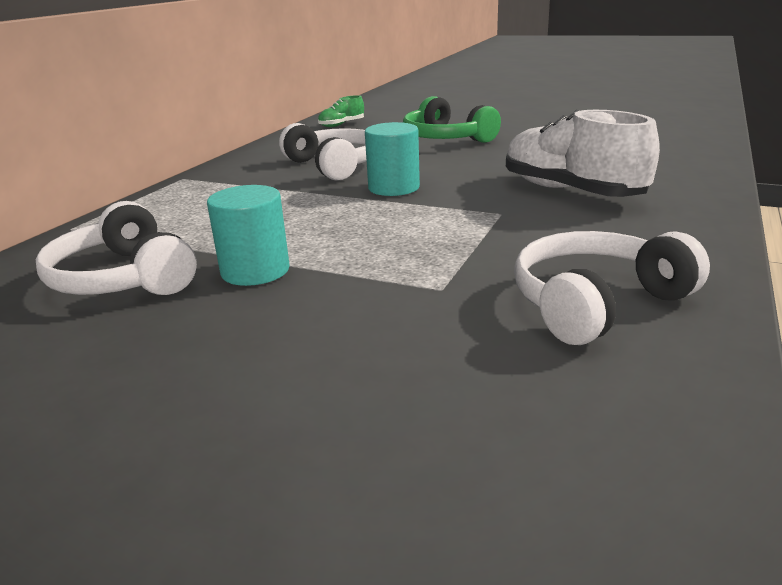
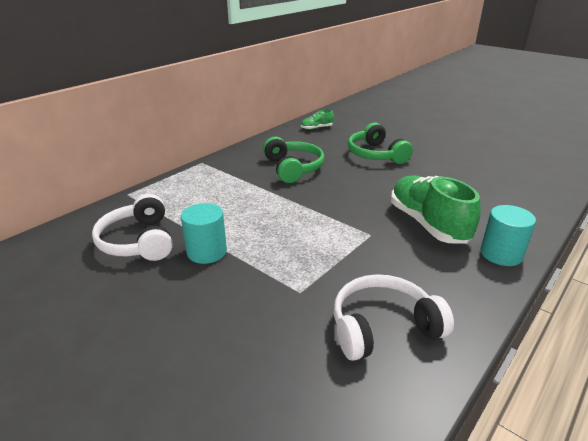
camera: 15 degrees right, 5 degrees up
(334, 165) = (293, 168): white headphones -> green headphones
(393, 188) = (318, 196): turquoise cylinder -> turquoise cylinder (501, 254)
(571, 191) = (428, 224): white shoe -> green shoe

